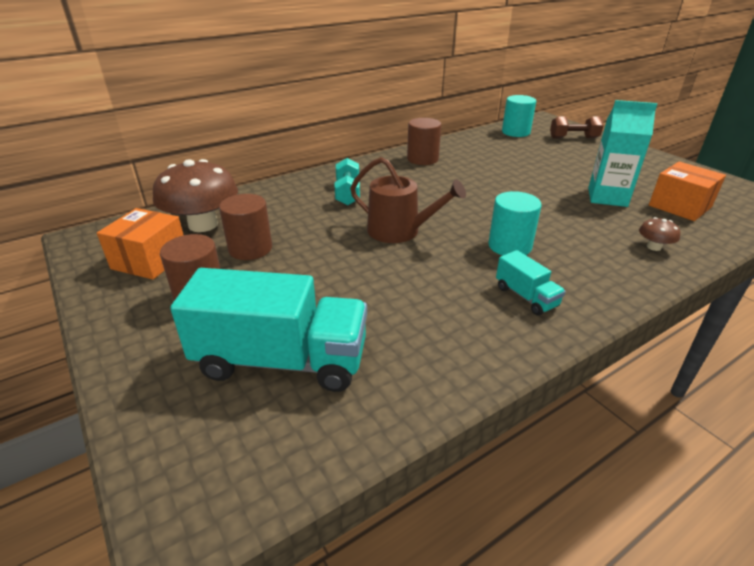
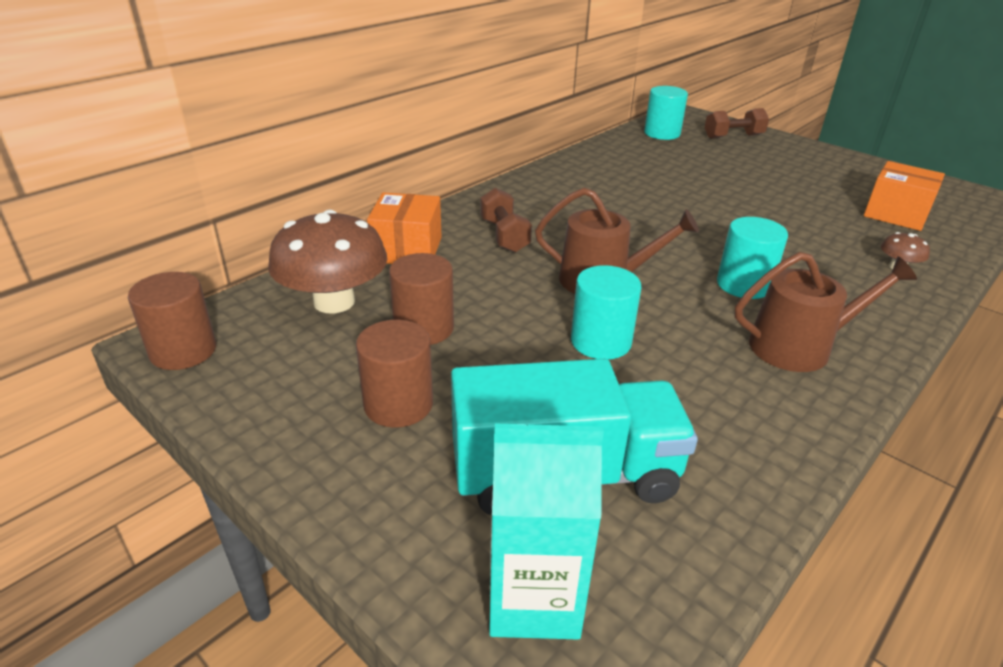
camera: 15 degrees left, 0 degrees up
(150, 260) = (291, 363): orange box -> orange box (407, 250)
(347, 193) = (504, 235): turquoise dumbbell -> brown dumbbell
(370, 273) = (600, 341): none -> turquoise cylinder
(422, 159) = (570, 179): brown cylinder -> brown cylinder (183, 351)
(526, 297) = (799, 346): turquoise truck -> brown watering can
(607, 197) = (814, 210): turquoise carton -> turquoise carton (534, 598)

